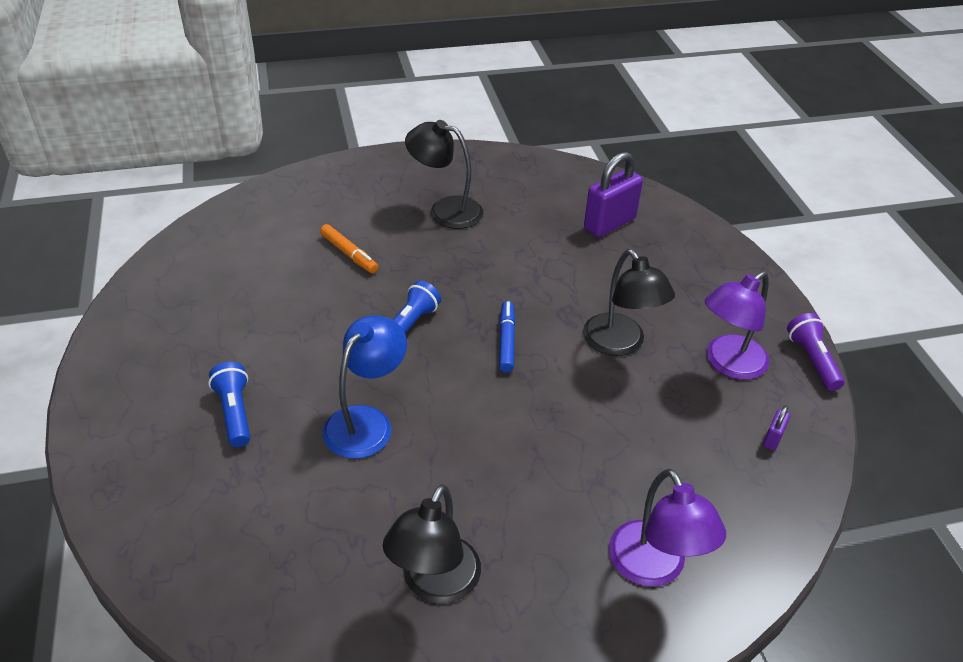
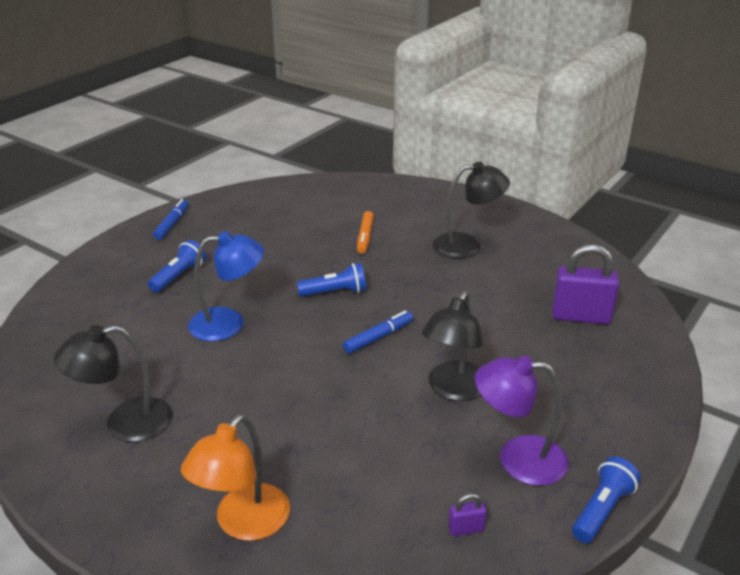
camera: 50 degrees right, 10 degrees down
(123, 363) = (172, 224): none -> blue marker
(445, 210) = (467, 245): black lamp -> black lamp turned 105 degrees clockwise
(654, 568) = (243, 523): purple lamp -> orange lamp
(812, 360) = (602, 510): purple flashlight -> blue flashlight

